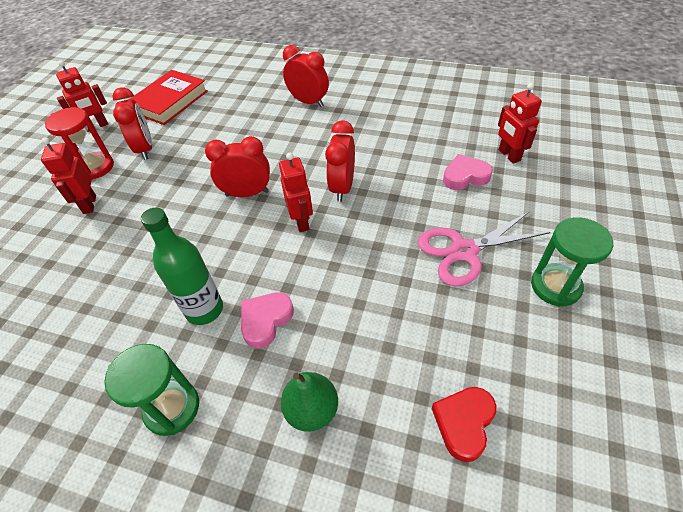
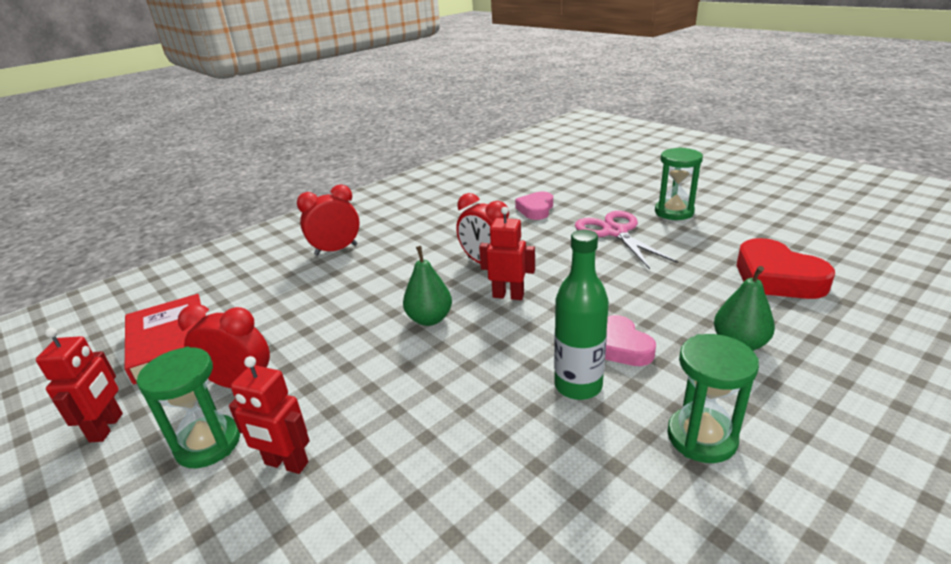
camera: 60 degrees left, 20 degrees down
(95, 167) = (208, 444): red hourglass -> green hourglass
(247, 193) = (429, 319): red clock -> green pear
(464, 251) = (615, 232): pink scissors -> pink scissors turned 150 degrees clockwise
(464, 423) = (776, 278): red heart -> red heart, size x1.58
(508, 155) = (532, 188): red robot -> none

